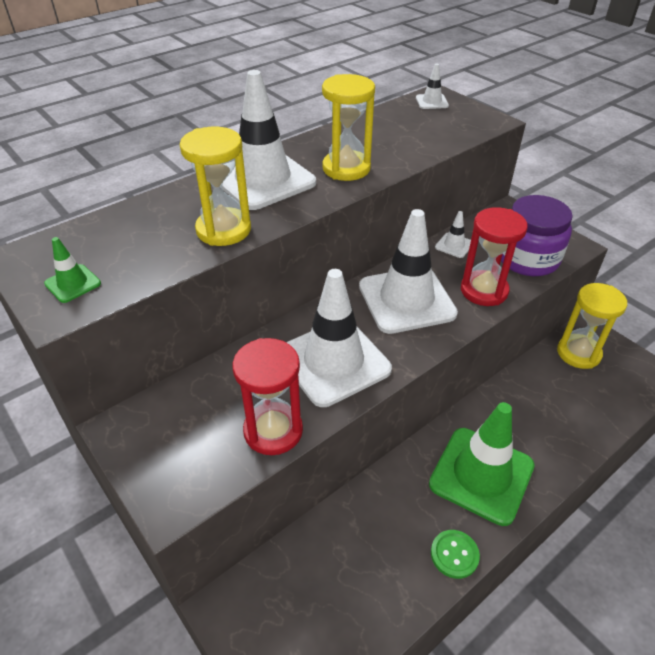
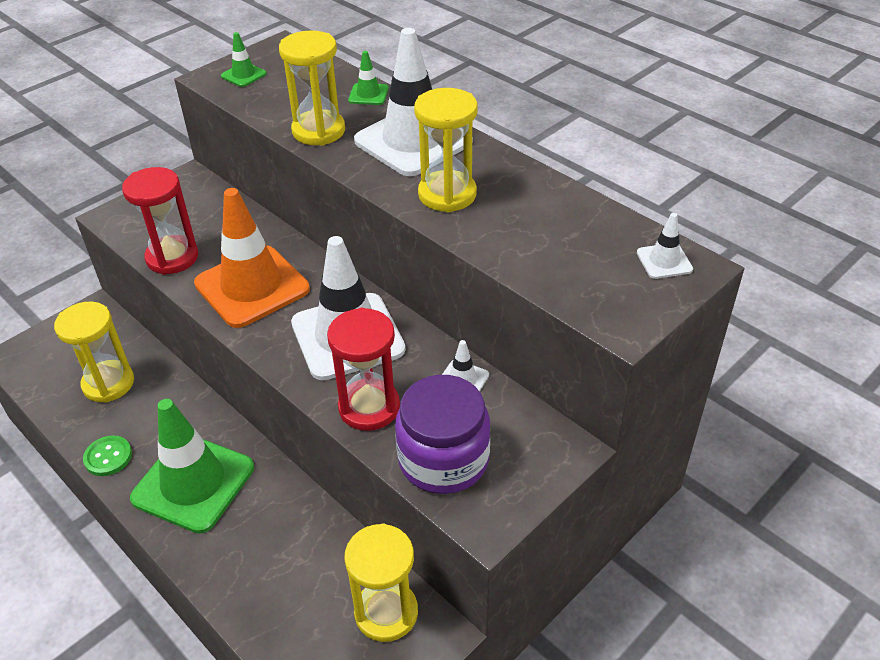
camera: 85 degrees right, 0 degrees up
(169, 200) = (368, 94): none -> green traffic cone
(334, 362) = (252, 286): white traffic cone -> orange traffic cone
(351, 570) = (108, 383): none -> yellow hourglass

